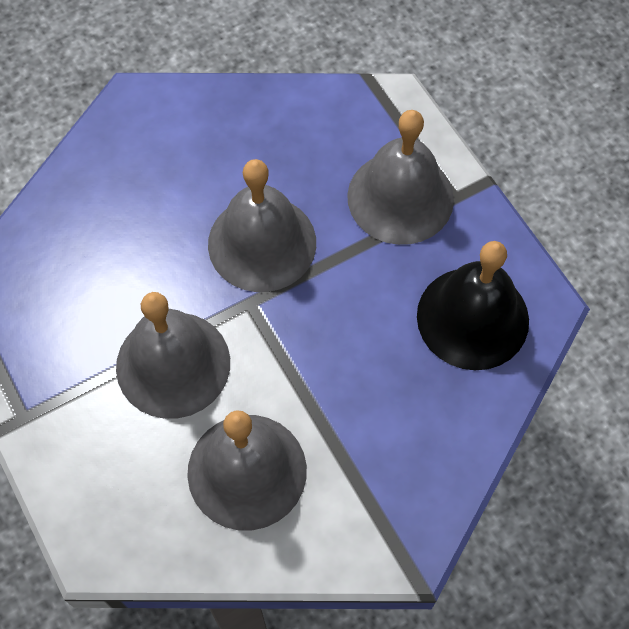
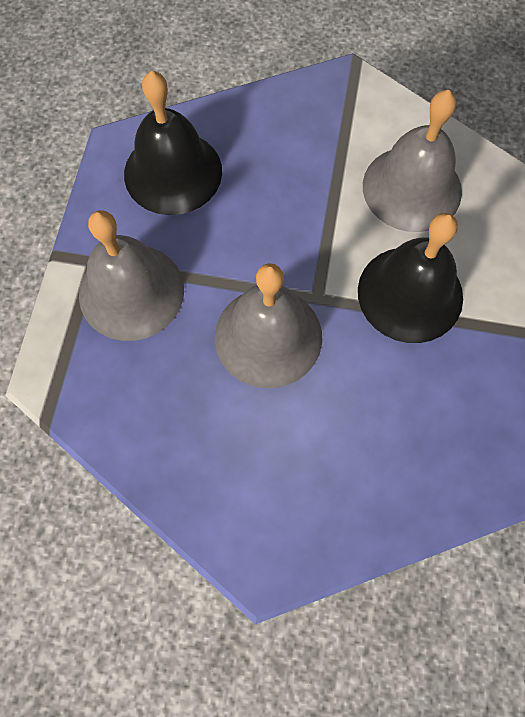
camera: 140 degrees left, 5 degrees up
(173, 364) = (410, 294): grey bell -> black bell

